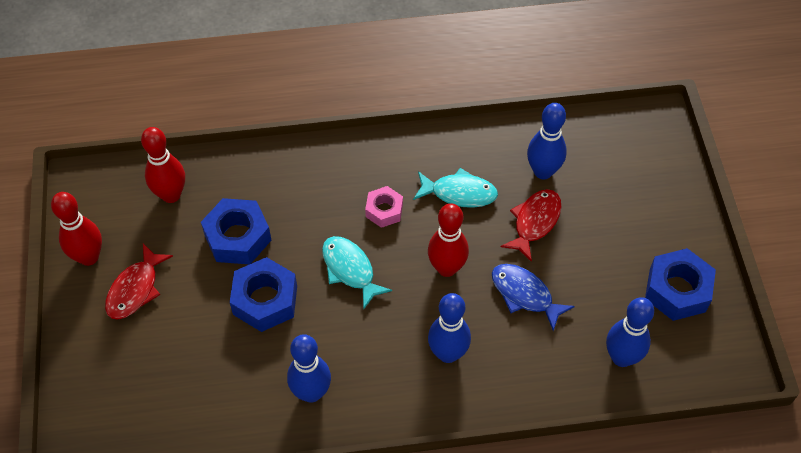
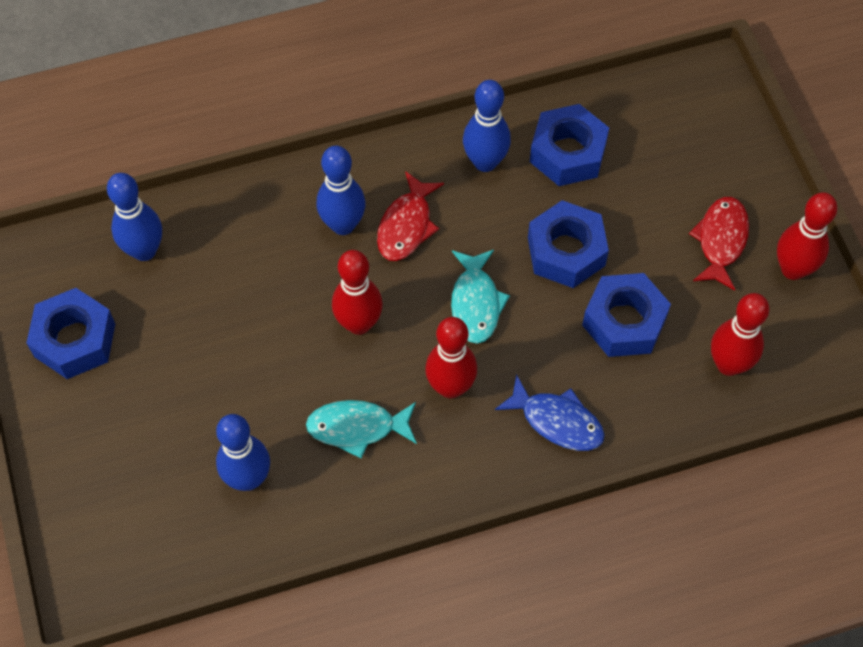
camera: 170 degrees right, 5 degrees up
(235, 389) = (567, 153): none -> blue nut
(350, 270) = (475, 303): turquoise fish -> turquoise fish turned 45 degrees clockwise
(384, 210) = (450, 387): pink nut -> red bowling pin
(524, 294) = (260, 306): blue fish -> blue fish (557, 421)
(534, 222) = (254, 402): red fish -> red fish (406, 225)

